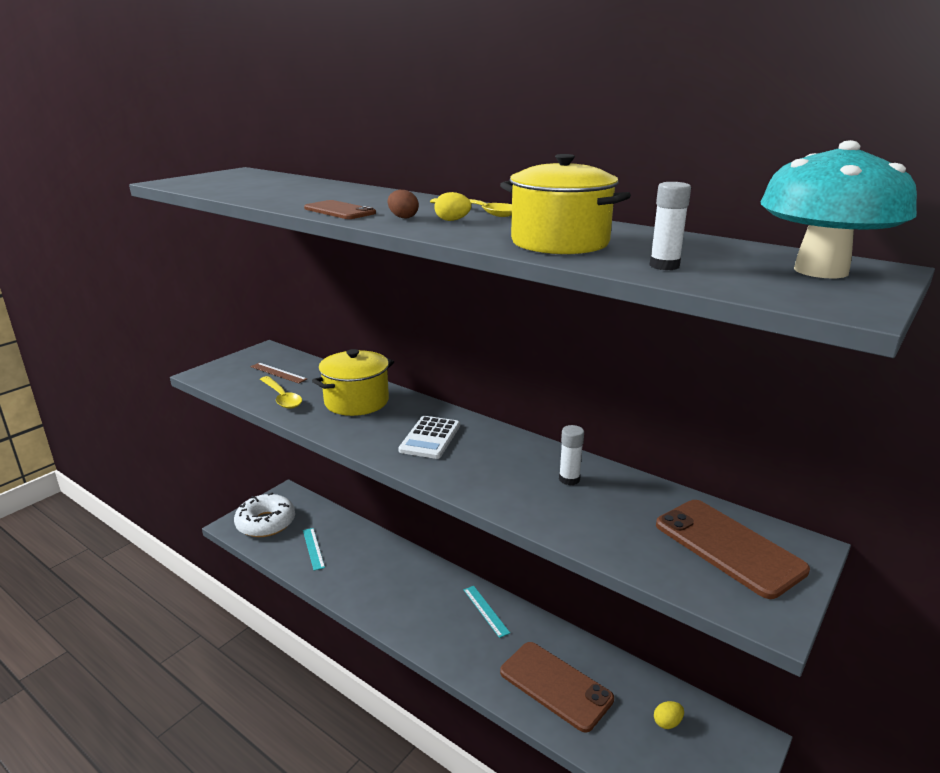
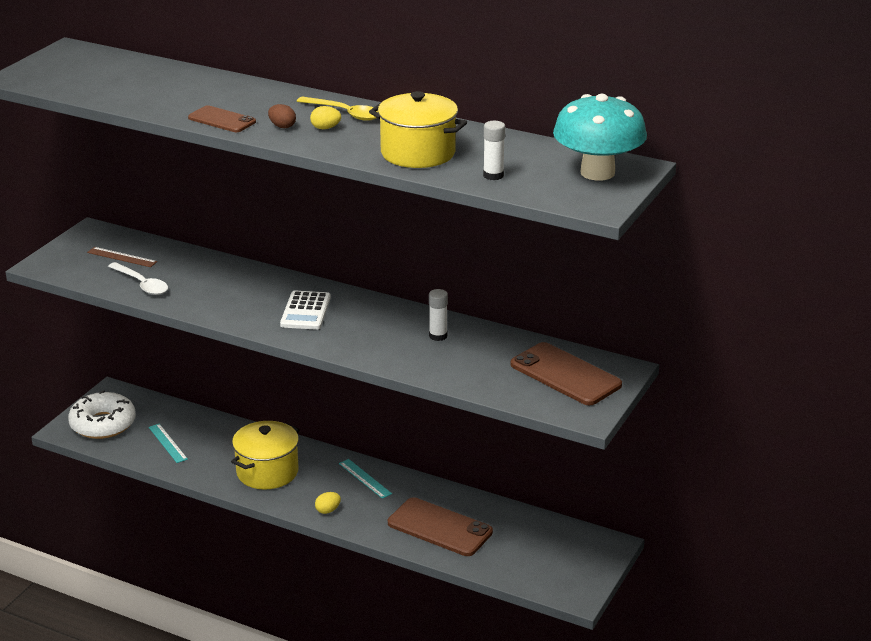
camera: 10 degrees left, 5 degrees up
(282, 398) = (142, 284): yellow spoon -> white spoon
(356, 401) = (220, 282): yellow pot -> yellow pot (267, 472)
(667, 723) = (539, 542): yellow egg -> yellow egg (328, 510)

